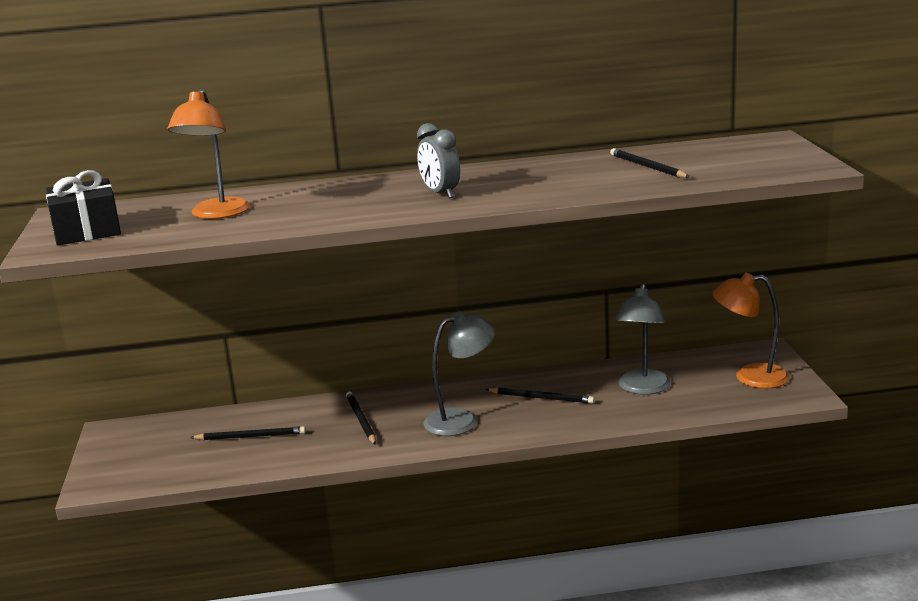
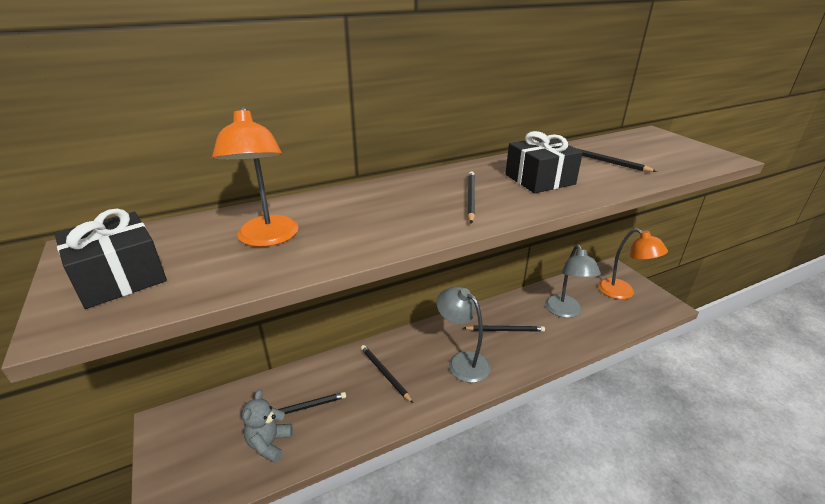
camera: 20 degrees left, 10 degrees up
(207, 457) = (269, 444): none -> grey teddy bear
(440, 193) = (470, 198): grey clock -> black pencil
(461, 420) = (462, 361): grey lamp -> grey lamp turned 90 degrees counterclockwise
(540, 181) = (539, 179): none -> black gift
(750, 377) = (622, 293): orange lamp -> orange lamp turned 120 degrees counterclockwise

